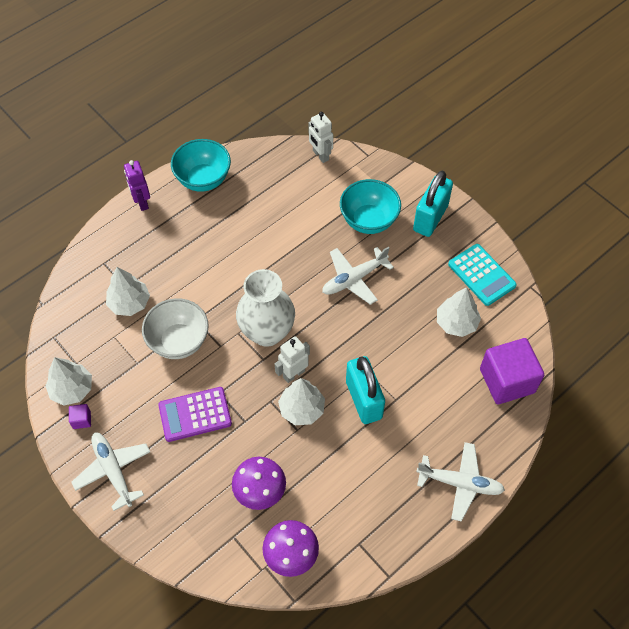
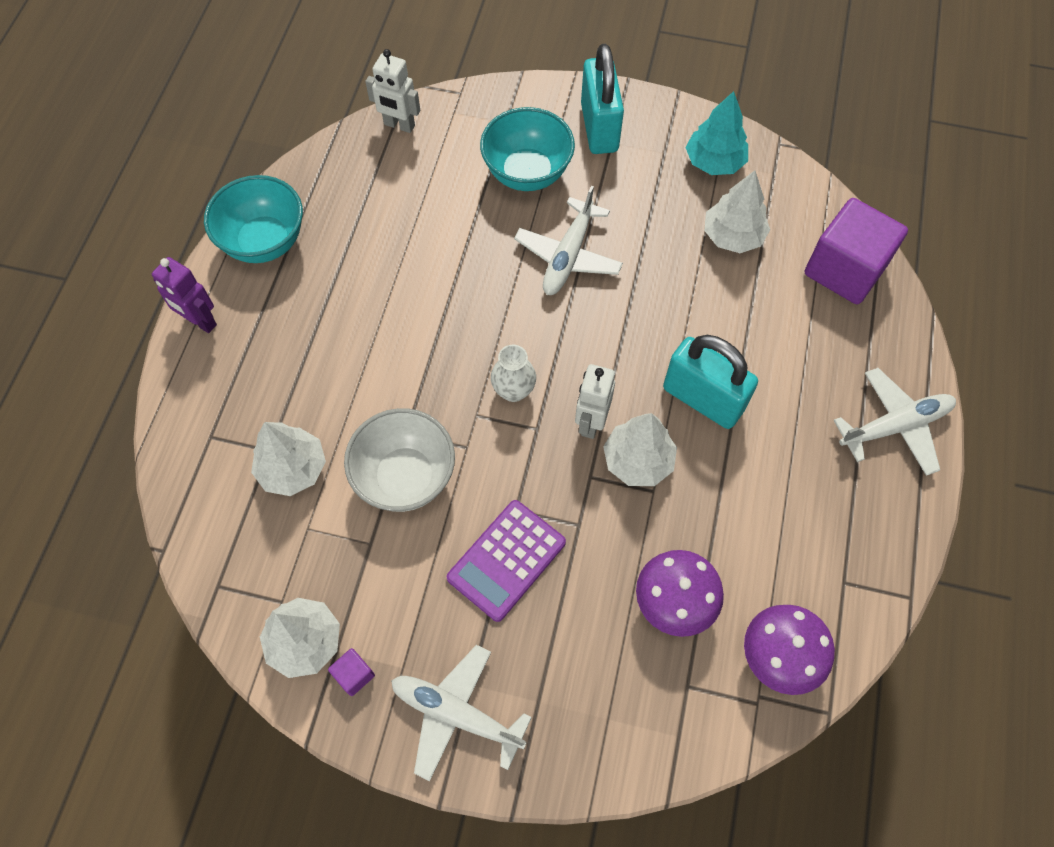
camera: 35 degrees left, 5 degrees up
(267, 332) = (513, 390): white vase -> white vase, size x0.49
(481, 275) = (714, 162): turquoise calculator -> turquoise tree

